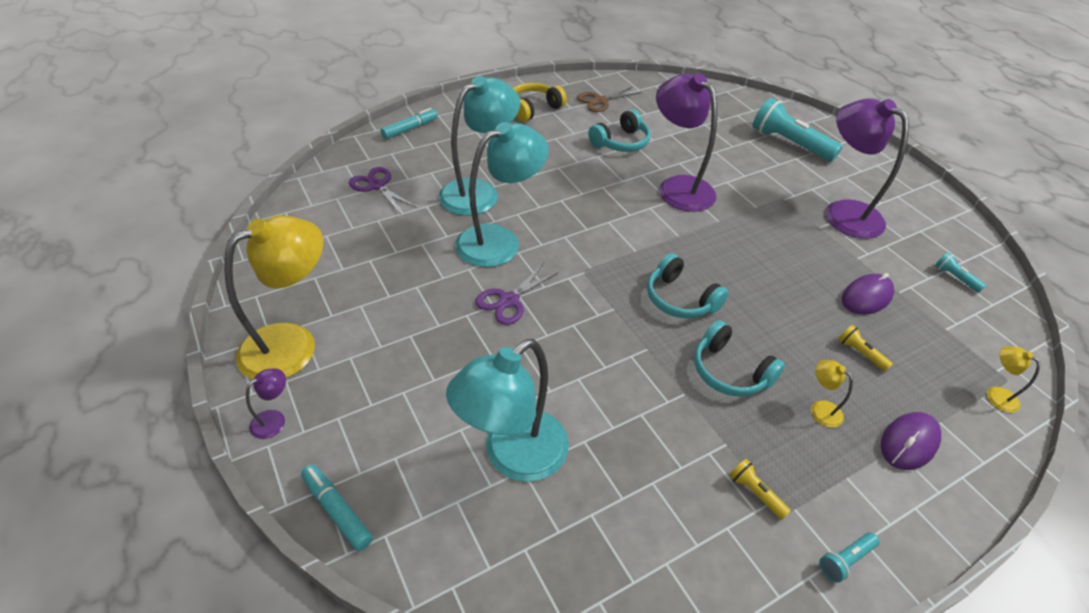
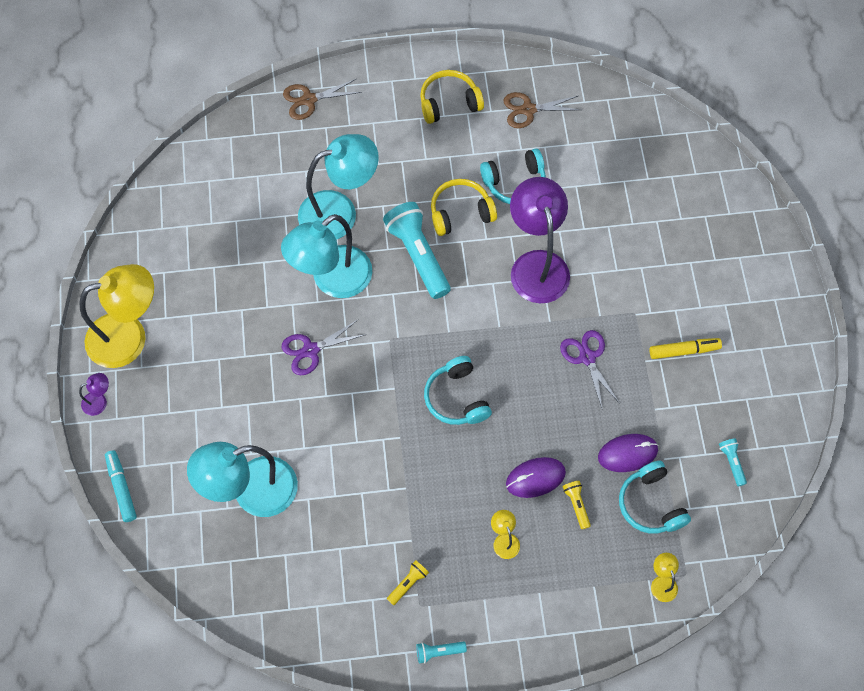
camera: 25 degrees right, 20 degrees up
(377, 186) = (249, 175): purple scissors -> purple scissors (587, 357)
(410, 129) = (309, 100): turquoise marker -> brown scissors
(499, 241) = (332, 280): turquoise lamp -> turquoise lamp turned 150 degrees clockwise
(589, 169) = (460, 213): none -> yellow headphones
(729, 371) = (454, 482): turquoise headphones -> turquoise headphones (650, 504)
(755, 493) = (408, 584): yellow flashlight -> yellow flashlight turned 60 degrees clockwise
(789, 143) = (699, 238): turquoise flashlight -> turquoise flashlight (418, 255)
(843, 212) = (684, 351): purple lamp -> yellow marker
(908, 443) = (553, 592): purple mouse -> purple mouse (535, 478)

